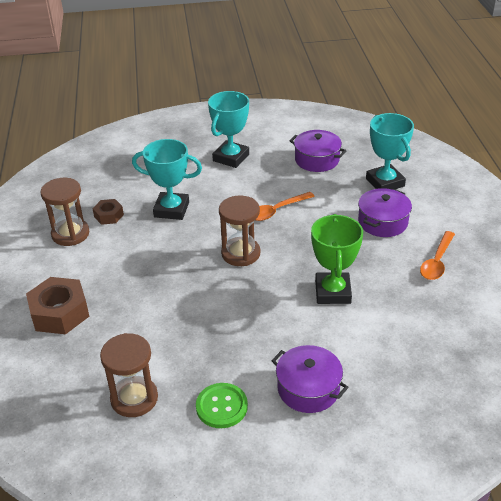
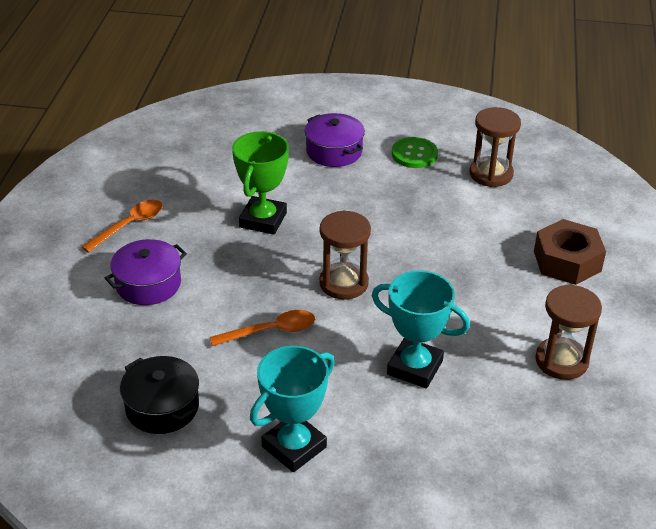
camera: 165 degrees left, 0 degrees up
(109, 216) = (507, 378): brown nut -> none
(317, 160) = (162, 407): purple pot -> black pot
(385, 182) = (97, 340): turquoise trophy -> none

